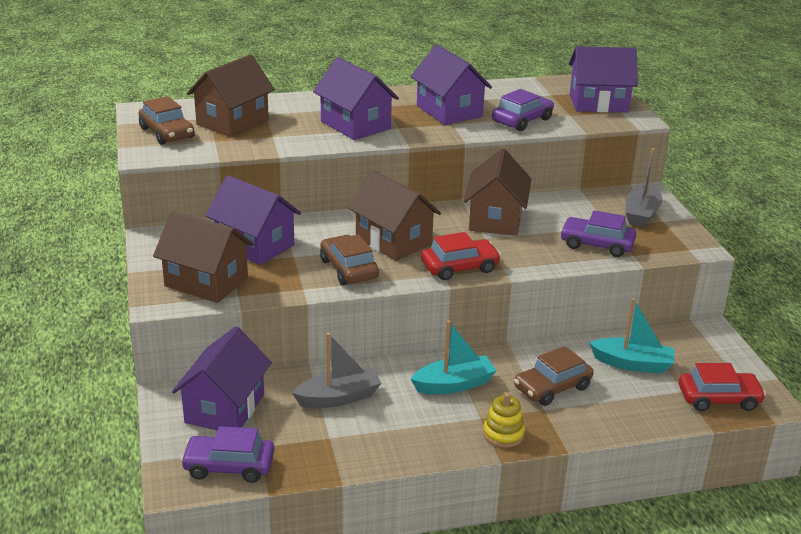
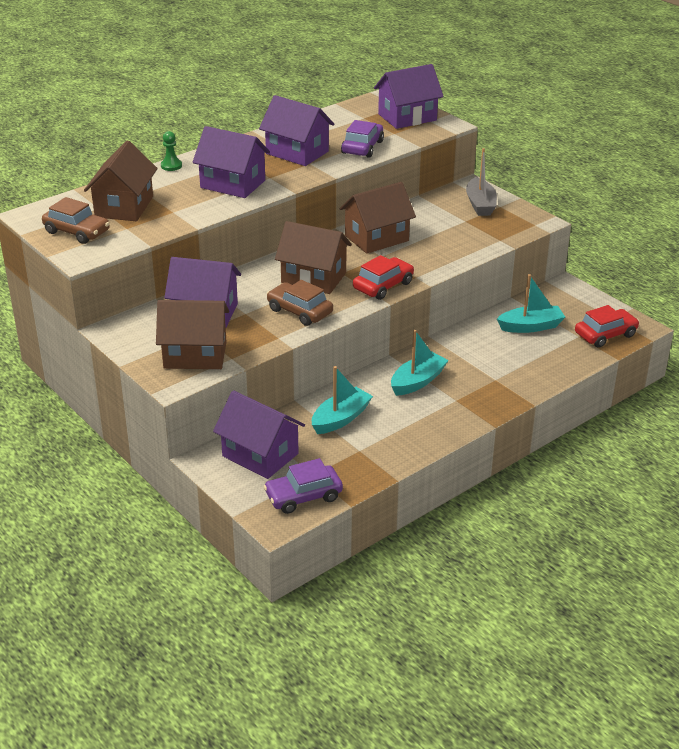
camera: 25 degrees left, 5 degrees up
(225, 408) = (260, 455): purple house -> purple house turned 45 degrees counterclockwise
(314, 97) = (171, 166): none -> green pawn
(339, 398) = (341, 418): grey boat -> turquoise boat
(495, 219) = (376, 238): brown house -> brown house turned 75 degrees clockwise
(503, 434) = (481, 406): yellow stacking toy -> none
(552, 388) = (489, 362): brown car -> none
(596, 244) = (468, 239): purple car -> none

